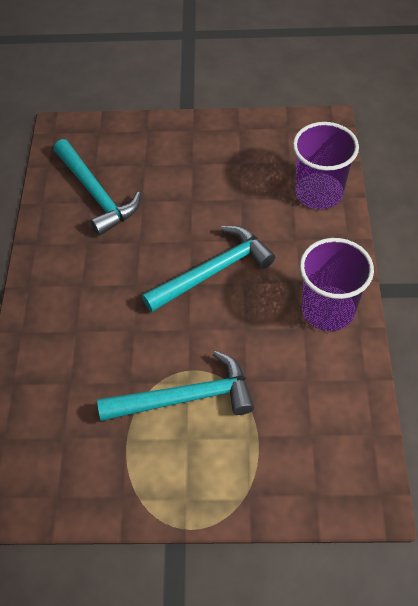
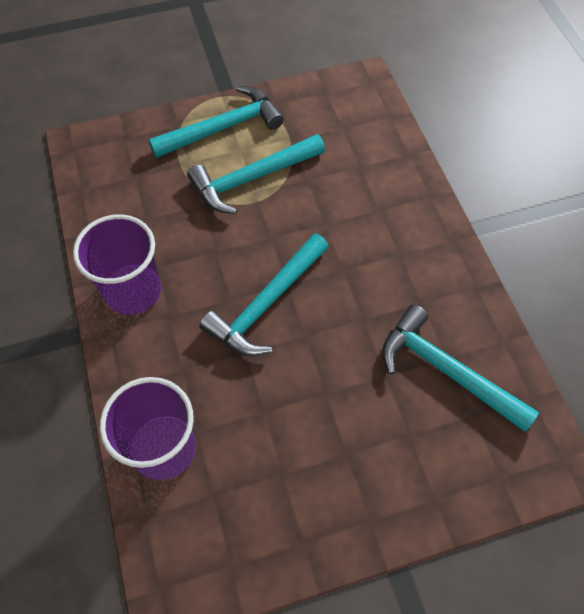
camera: 160 degrees right, 5 degrees up
(196, 475) = (223, 128): none -> turquoise hammer

